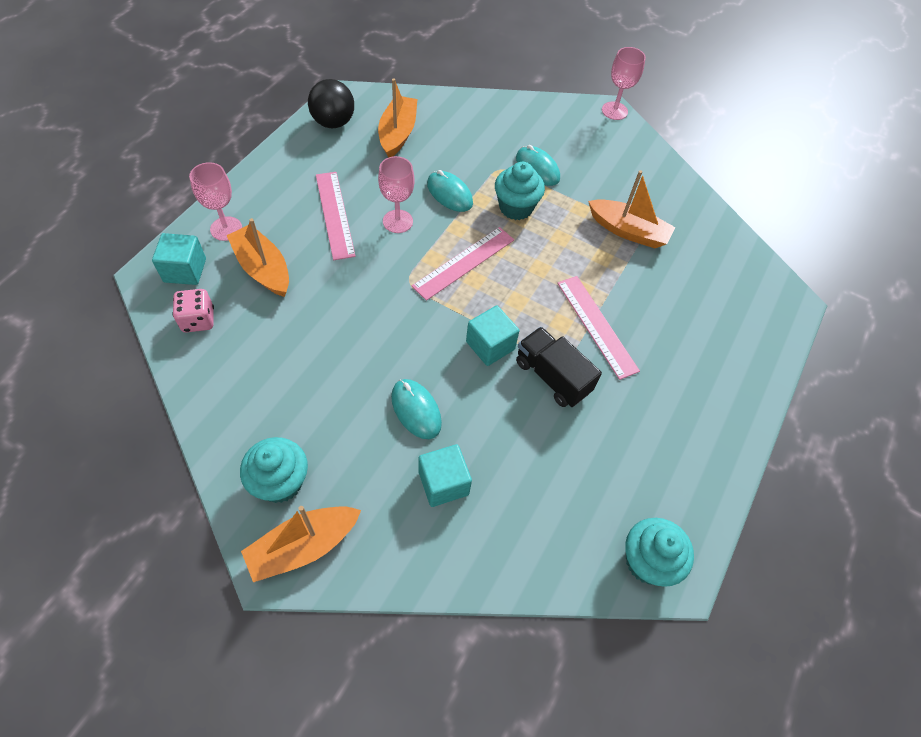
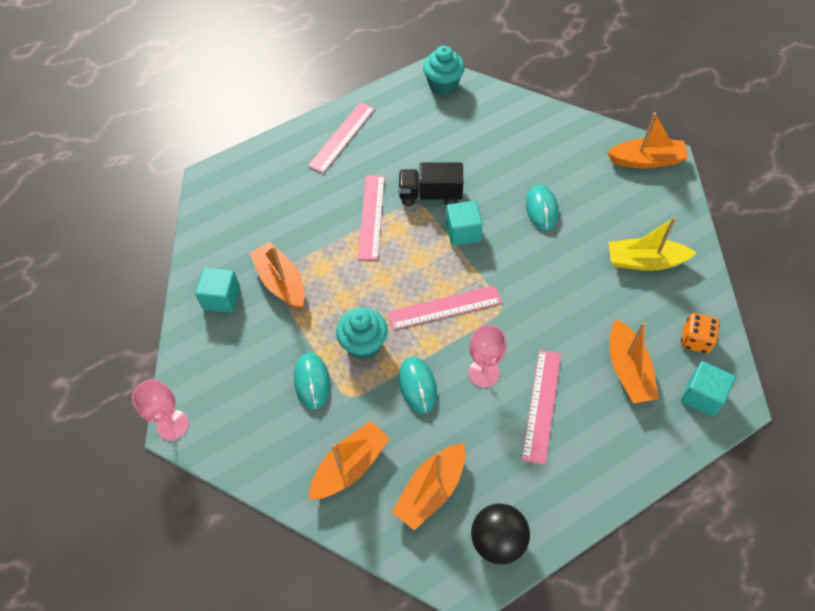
camera: 145 degrees left, 0 degrees up
(198, 320) = (695, 340): pink dice -> orange dice
(226, 228) = (655, 430): pink goblet -> none
(271, 389) = (645, 261): none -> yellow boat
(280, 482) = (652, 199): turquoise cupcake -> none
(443, 483) = (543, 161): turquoise cube -> turquoise cube (222, 298)
(467, 128) = (350, 466): none -> orange boat
(552, 376) = (430, 195): black truck -> black truck turned 105 degrees clockwise
(707, 413) = (342, 137): none -> pink ruler

